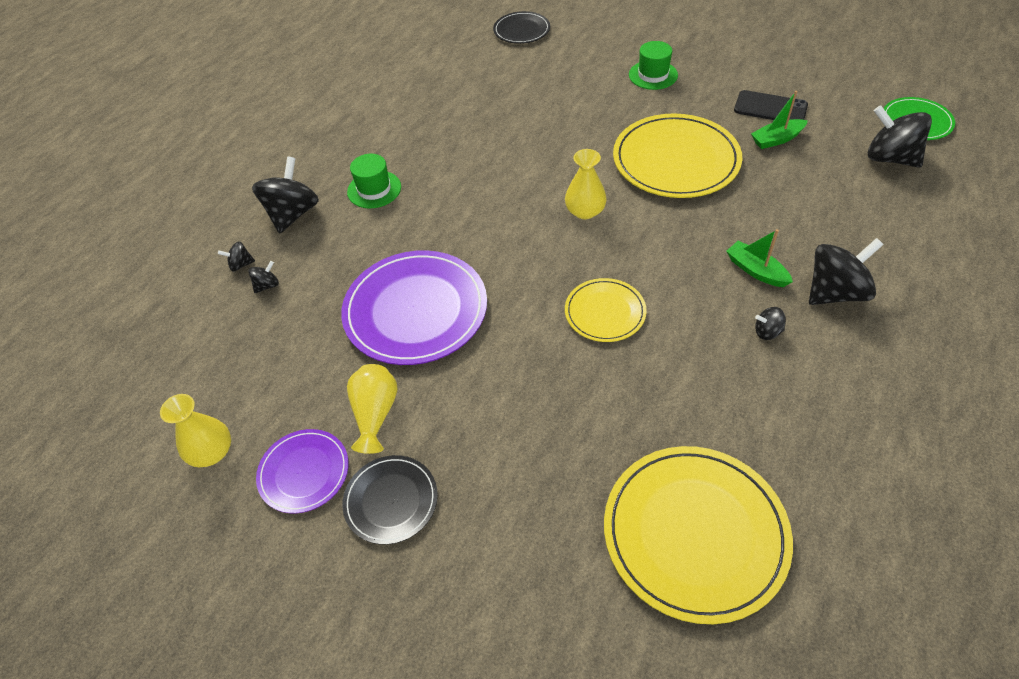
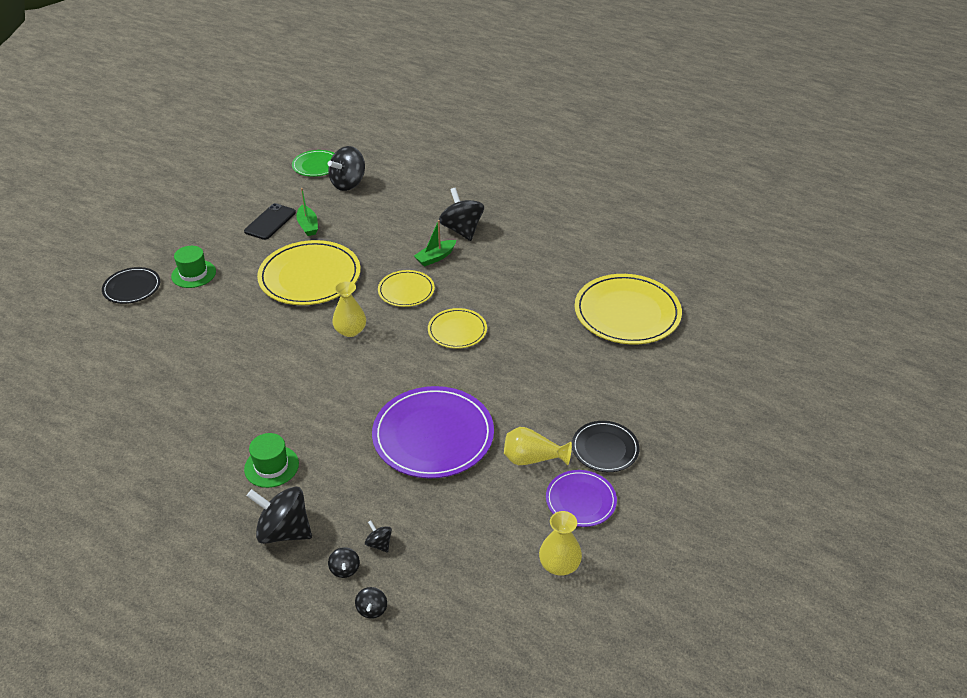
camera: 90 degrees left, 10 degrees down
(521, 30) = (66, 350): black plate -> black plate (132, 287)
(673, 250) = (406, 290): none -> yellow plate
(767, 332) = (488, 262): black spinning top -> black spinning top (372, 609)

